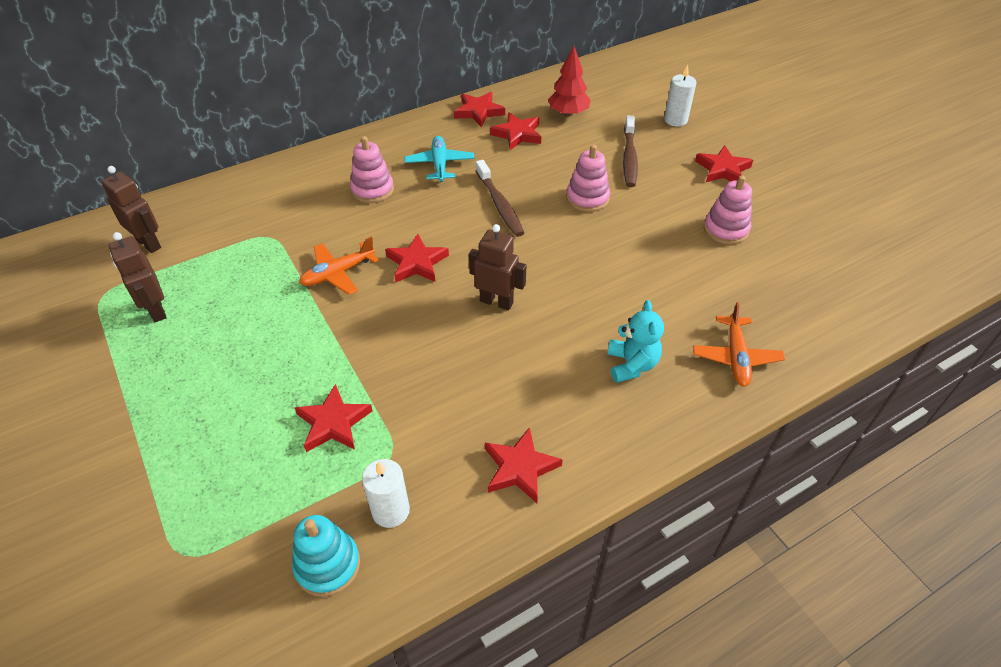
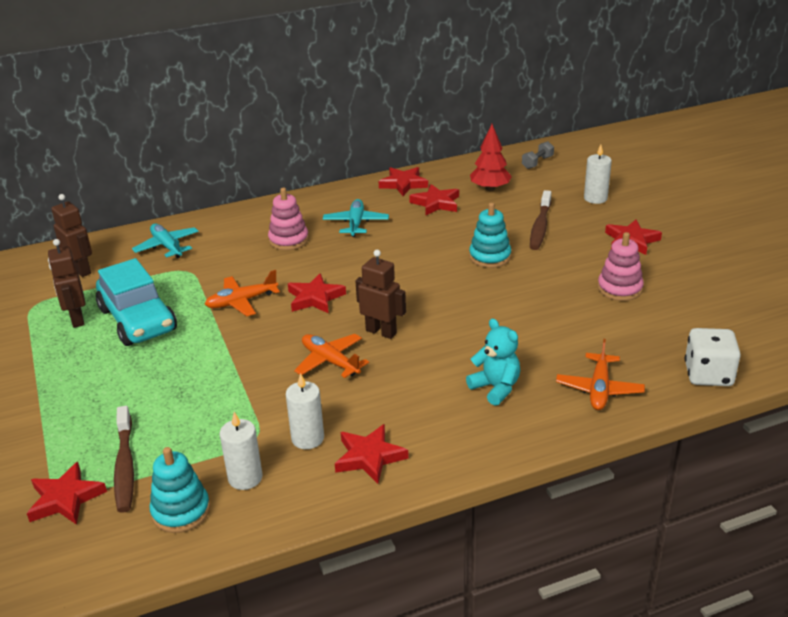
camera: 10 degrees right, 15 degrees down
(227, 306) = (138, 320): none -> turquoise car
(240, 206) = (167, 246): none -> turquoise plane
(333, 423) = (211, 411): red star -> red star (65, 498)
(448, 450) = (307, 438): none -> white candle
(450, 345) = (330, 361): none -> orange plane
(499, 205) = (404, 257): brown toothbrush -> brown toothbrush (125, 466)
(587, 198) = (490, 257): pink stacking toy -> turquoise stacking toy
(608, 79) = (537, 162): none -> grey dumbbell
(631, 365) = (495, 388): turquoise teddy bear -> turquoise teddy bear turned 45 degrees counterclockwise
(837, 330) = (708, 375): none -> white dice

